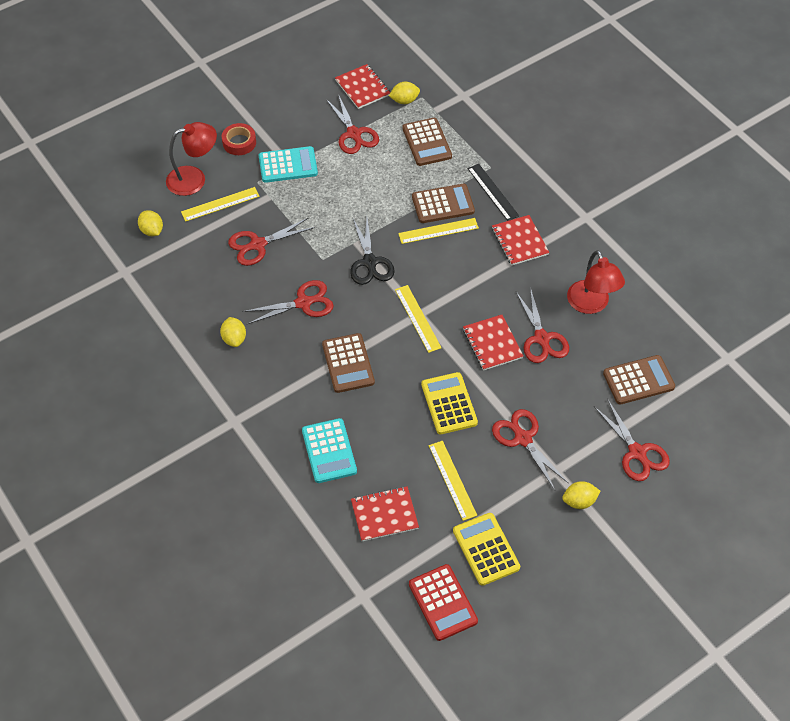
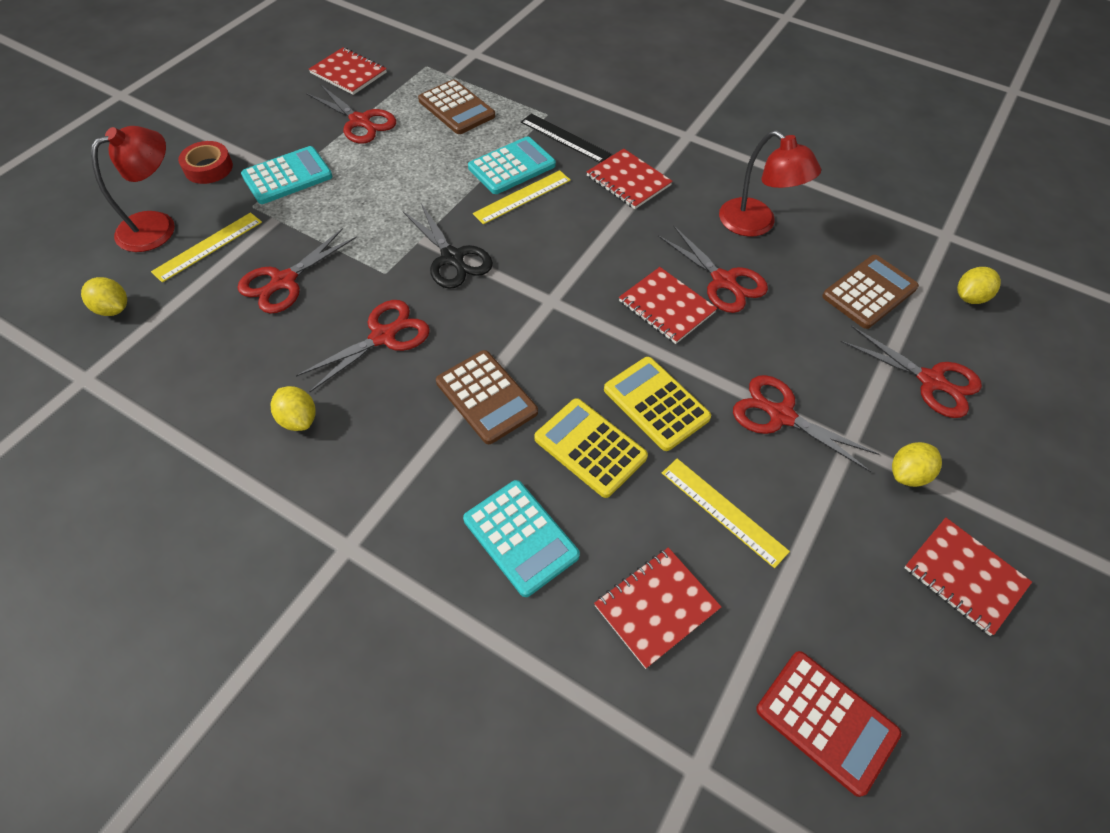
camera: 25 degrees left, 0 degrees up
(404, 100) = (407, 74): yellow lemon -> yellow lemon (969, 297)
(418, 318) = (552, 306): yellow ruler -> none
(443, 204) = (512, 166): brown calculator -> turquoise calculator
(486, 549) = (833, 600): yellow calculator -> yellow calculator (590, 448)
(572, 567) = (964, 576): none -> red notebook

